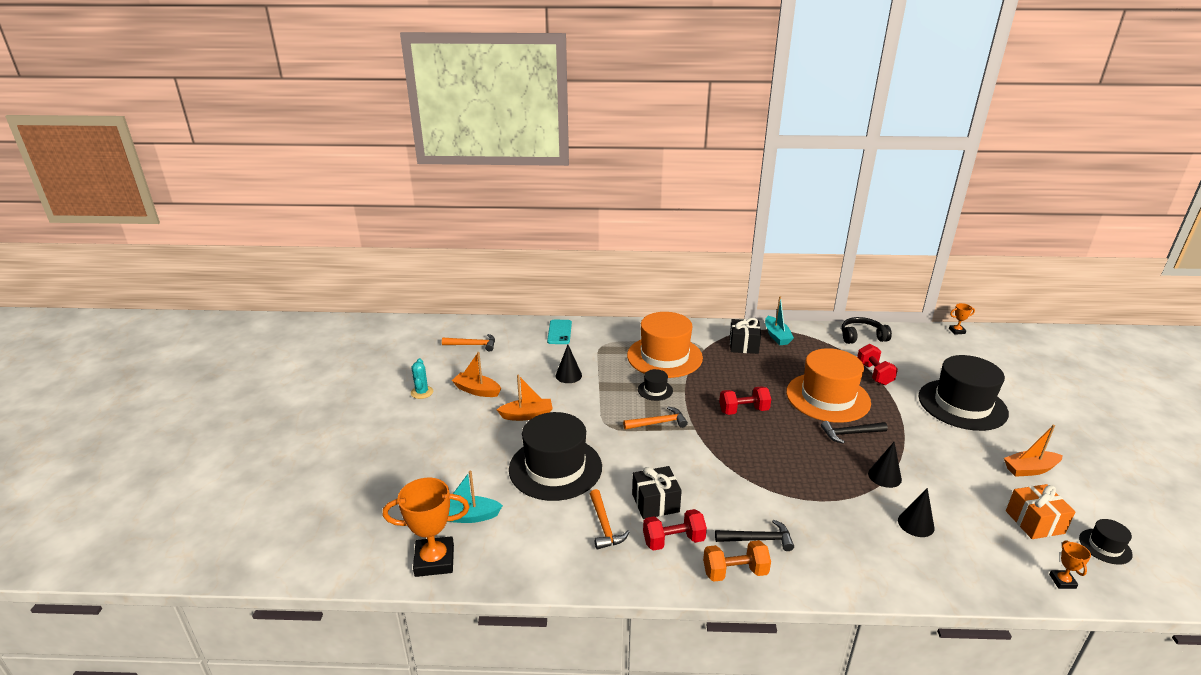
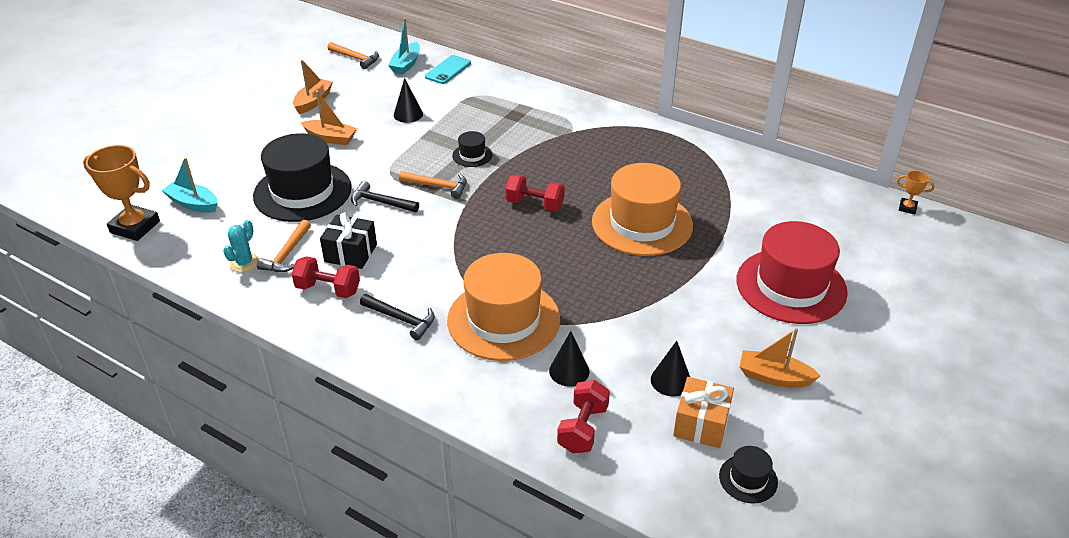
camera: 30 degrees right, 10 degrees up
(422, 392) = (267, 88): turquoise cactus -> turquoise cactus (244, 263)
(477, 390) = (313, 102): orange boat -> orange boat turned 60 degrees clockwise
(664, 356) = (522, 126): orange hat -> orange hat (503, 320)
(735, 572) = (348, 335): orange dumbbell -> none
(743, 345) = (620, 141): black gift -> none
(776, 336) = (670, 143): turquoise boat -> turquoise boat (406, 64)
(850, 434) = (617, 266): black hammer -> black hammer (381, 202)
(862, 337) = (772, 175): black headphones -> none
(874, 374) = (729, 219): red dumbbell -> red dumbbell (583, 428)
(884, 476) = (597, 318): black cone -> black cone (671, 380)
(962, 405) = (791, 286): black hat -> red hat
(1062, 581) = (649, 484): orange trophy -> none

